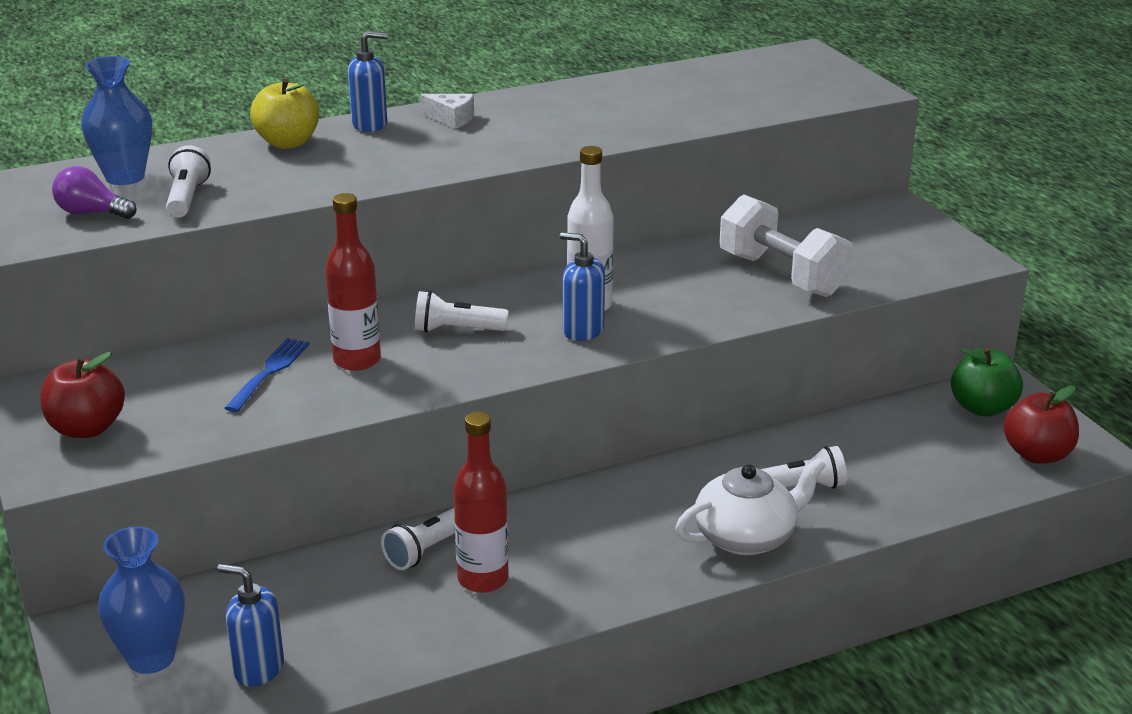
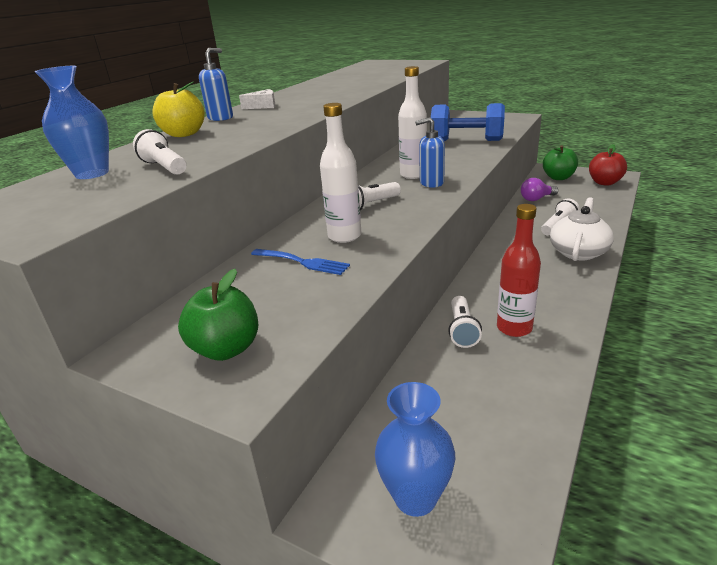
camera: 35 degrees left, 0 degrees up
(87, 428) = (226, 349): red apple -> green apple
(92, 213) = (99, 193): purple light bulb -> purple light bulb (536, 199)
(258, 669) = (493, 454): blue soap dispenser -> none
(269, 372) = (302, 262): blue fork -> blue fork turned 135 degrees clockwise
(357, 360) = (344, 236): red bottle -> white bottle
(782, 275) = (466, 141): white dumbbell -> blue dumbbell

